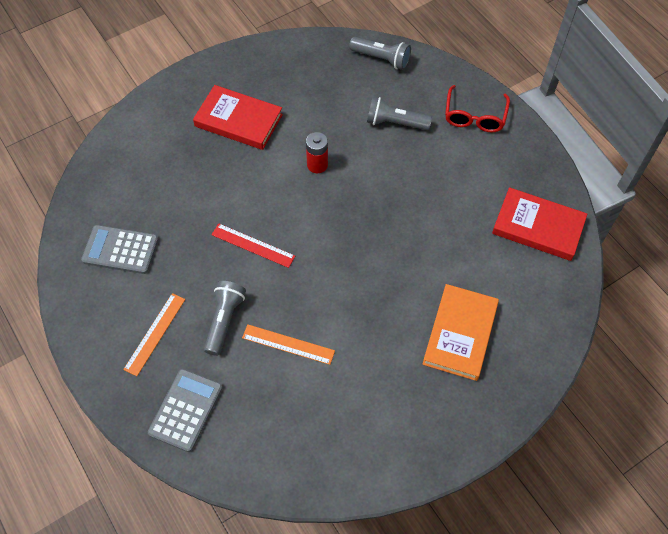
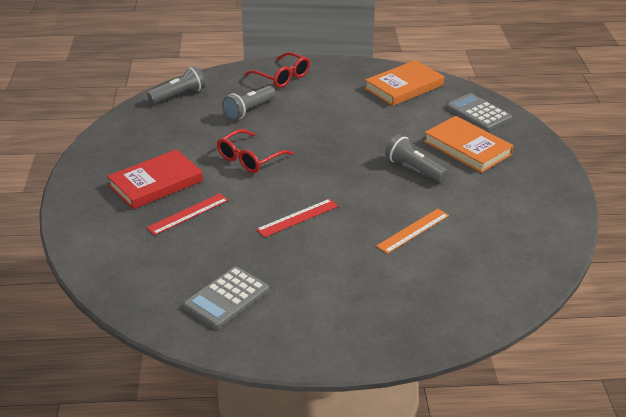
camera: 60 degrees left, 25 degrees down
(155, 334) = (340, 304): orange ruler -> none
(186, 410) = (436, 309): grey calculator -> grey calculator (478, 113)
(211, 165) = (188, 214): none -> red ruler
(224, 320) = (361, 258): grey flashlight -> grey flashlight (414, 169)
(317, 165) = (249, 159): red battery -> red glasses
(538, 226) = (404, 87): red book -> orange book

